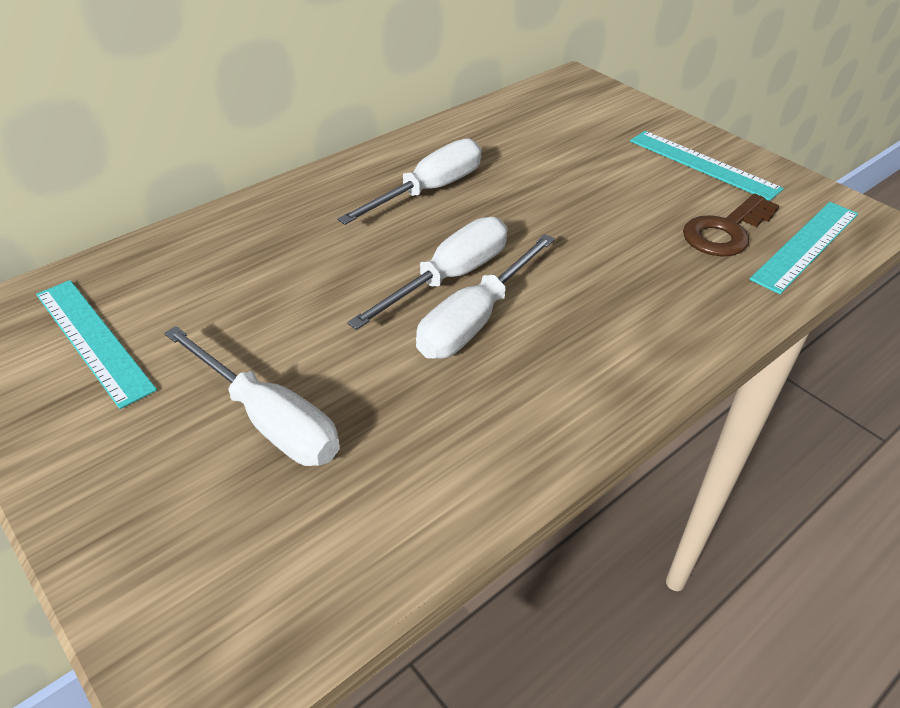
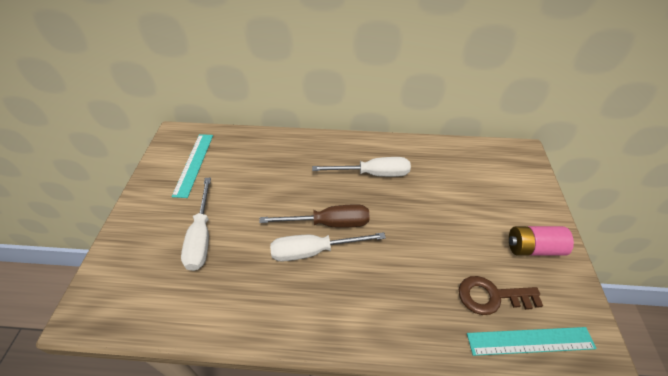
camera: 45 degrees right, 5 degrees up
(449, 278) = (329, 223): white screwdriver -> brown screwdriver
(703, 164) = (533, 248): turquoise ruler -> pink battery

